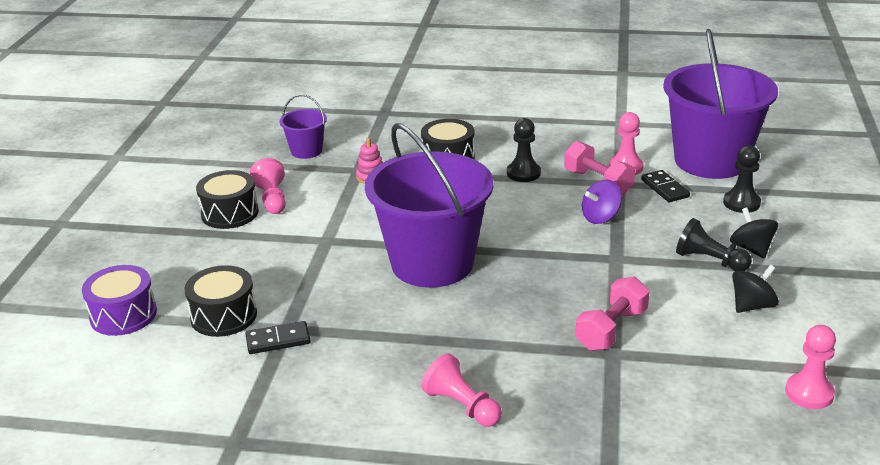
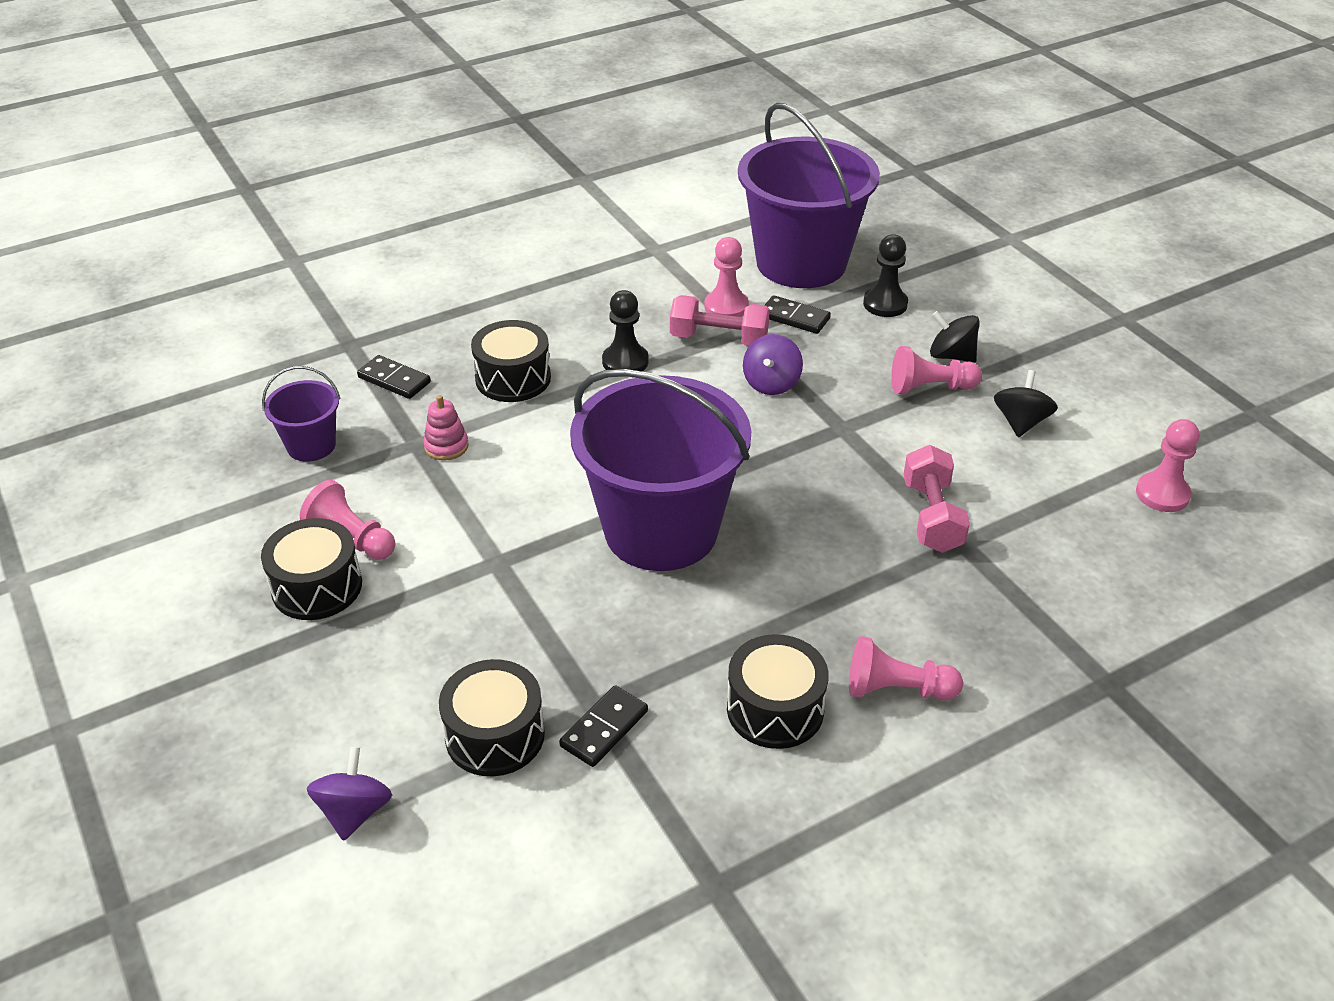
camera: 40 degrees left, 10 degrees up
(123, 315) = (354, 812): purple drum -> purple spinning top
(378, 378) = (775, 709): none -> black drum
(384, 136) = (394, 380): none -> black domino
(709, 260) = (930, 388): black pawn -> pink pawn

